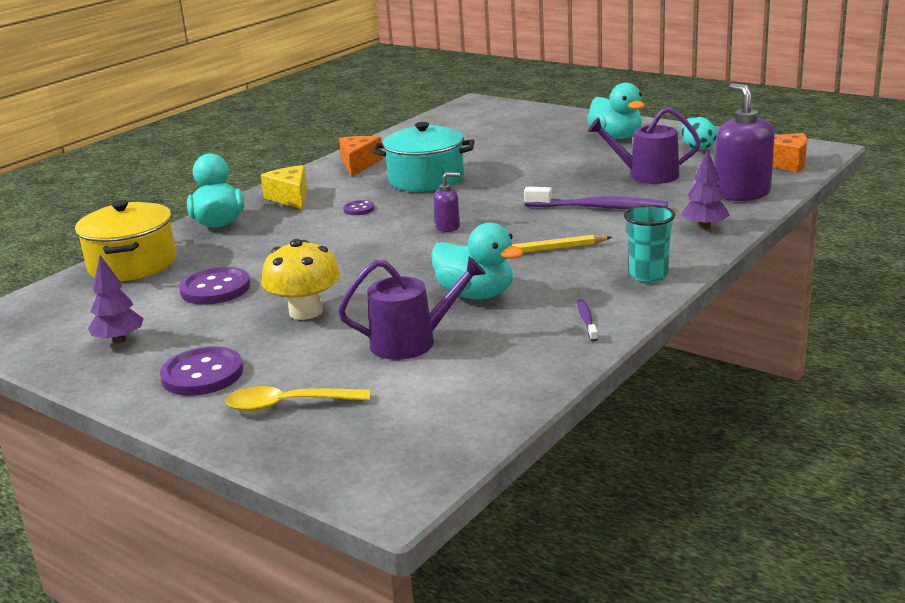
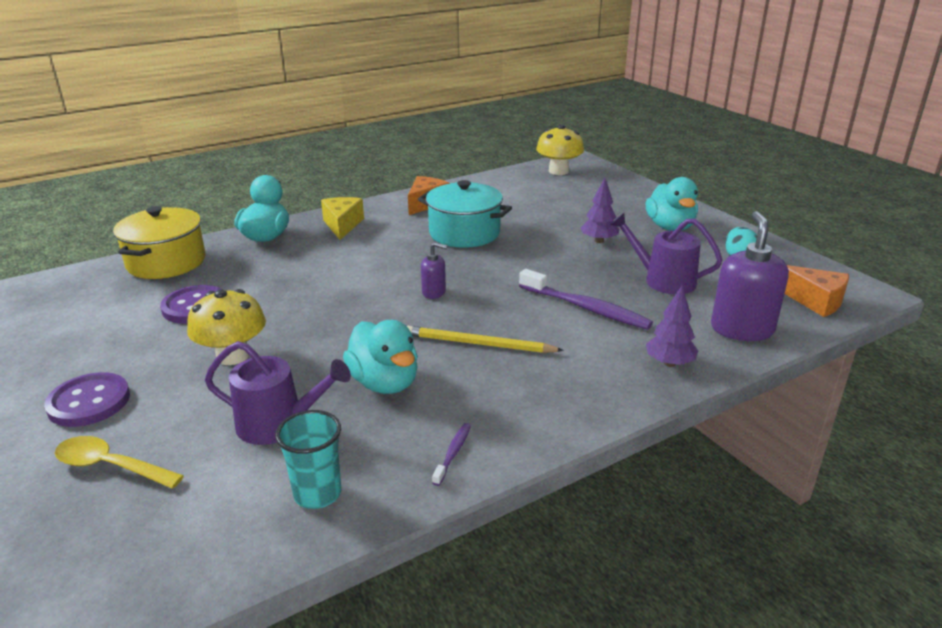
camera: 20 degrees right, 5 degrees up
(119, 340) = (75, 341): purple tree -> purple tree (599, 241)
(359, 209) = (381, 251): purple button -> none
(466, 114) = (558, 171): none -> yellow mushroom
(648, 275) = (562, 411): turquoise cup -> turquoise cup (317, 494)

